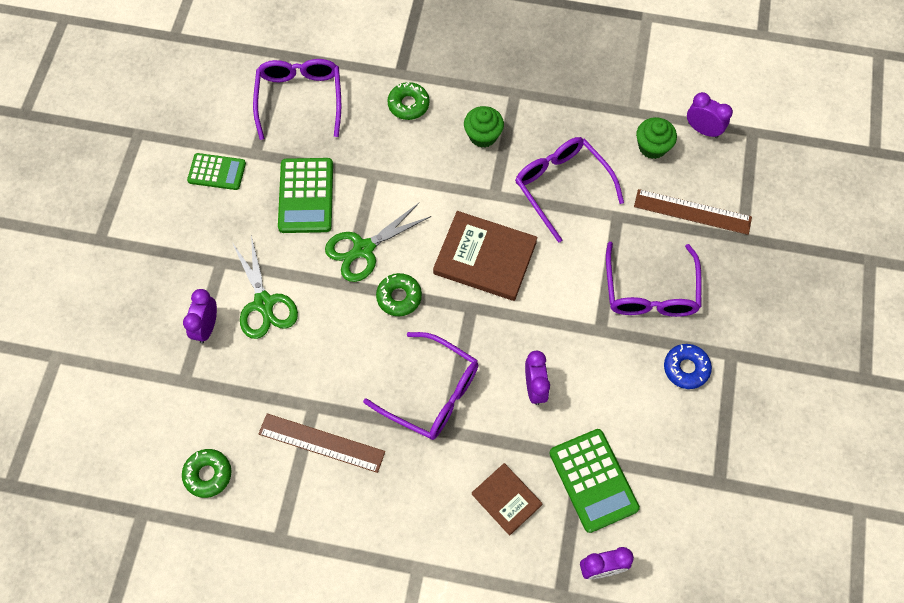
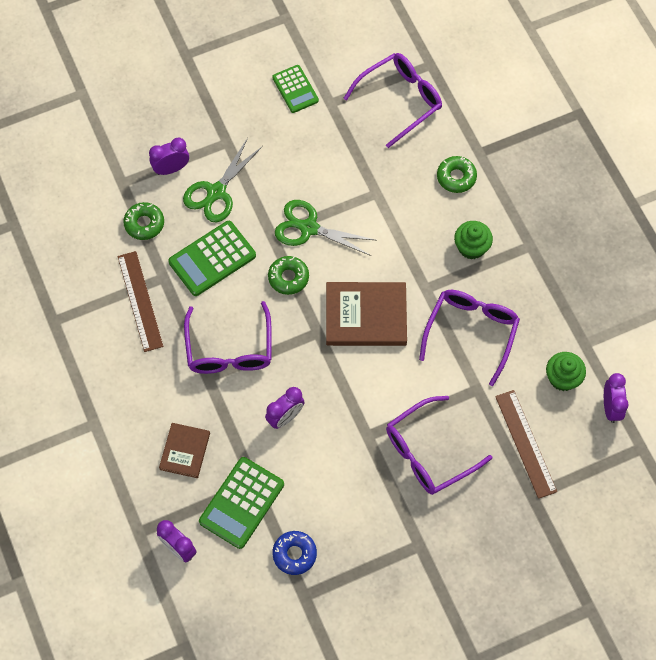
camera: 55 degrees right, 0 degrees up
(208, 474) = (67, 245): green donut -> green donut (144, 224)
(306, 196) = (322, 160): green calculator -> green calculator (212, 259)
(485, 258) = (366, 316): brown book -> brown book turned 75 degrees counterclockwise
(686, 368) = (382, 517): blue donut -> blue donut (294, 554)

